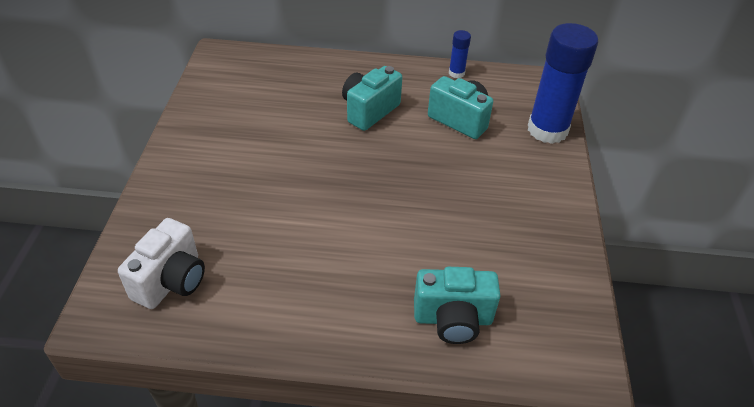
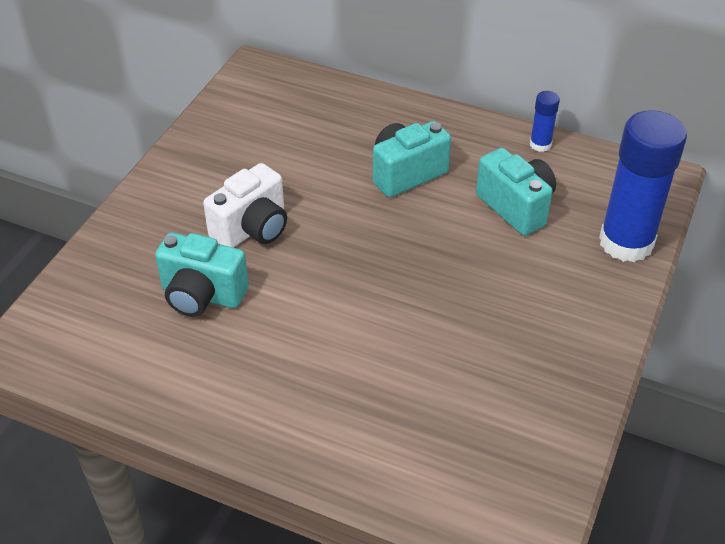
camera: 20 degrees right, 0 degrees up
(171, 281) = (106, 325): white camera -> white camera (252, 229)
(453, 319) = (395, 443): turquoise camera -> turquoise camera (202, 295)

